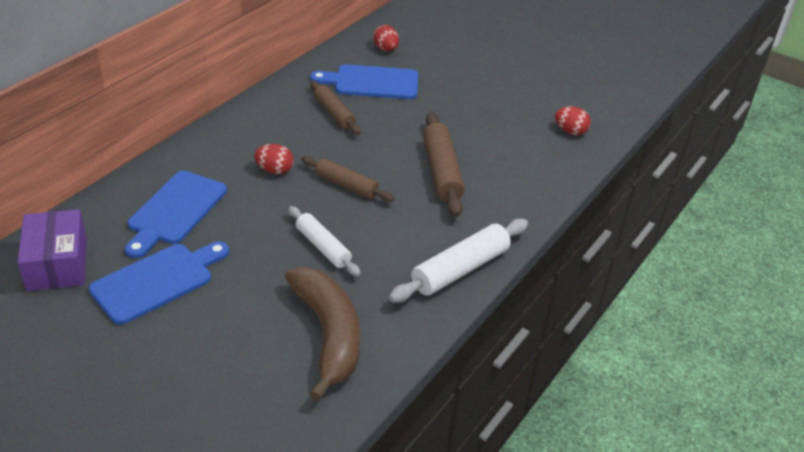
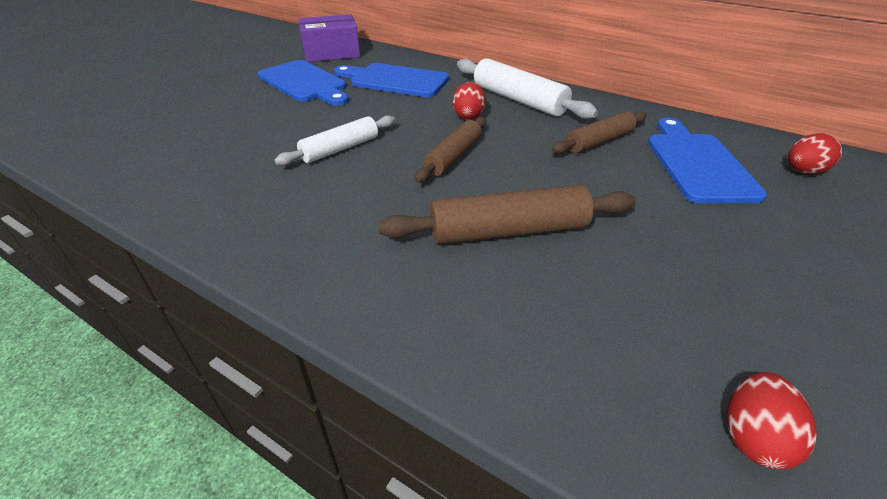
camera: 90 degrees right, 0 degrees up
(328, 335) = (202, 159): brown banana -> none
(460, 269) = (282, 251): white rolling pin -> white rolling pin (519, 100)

